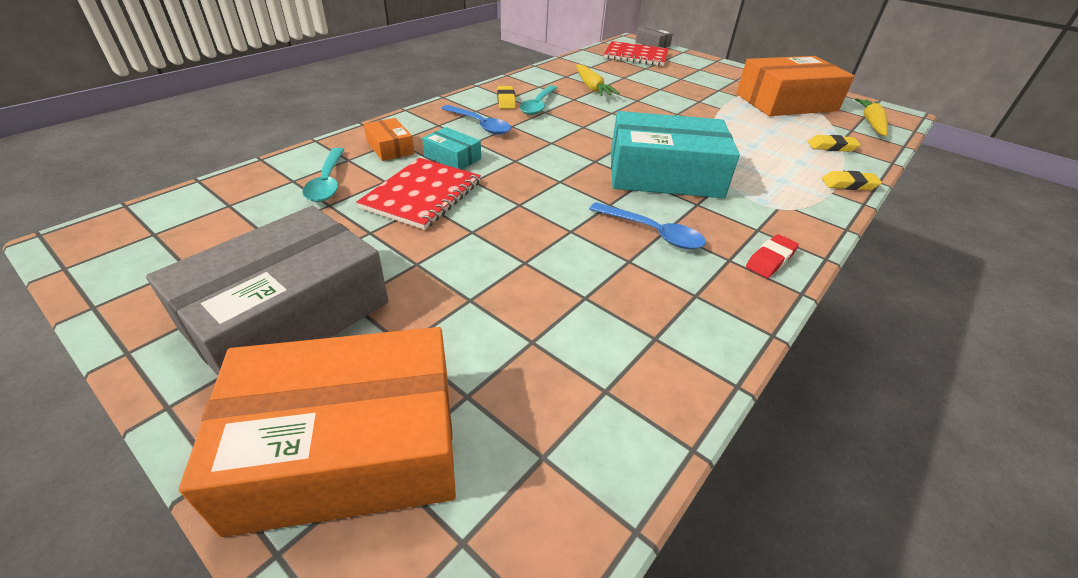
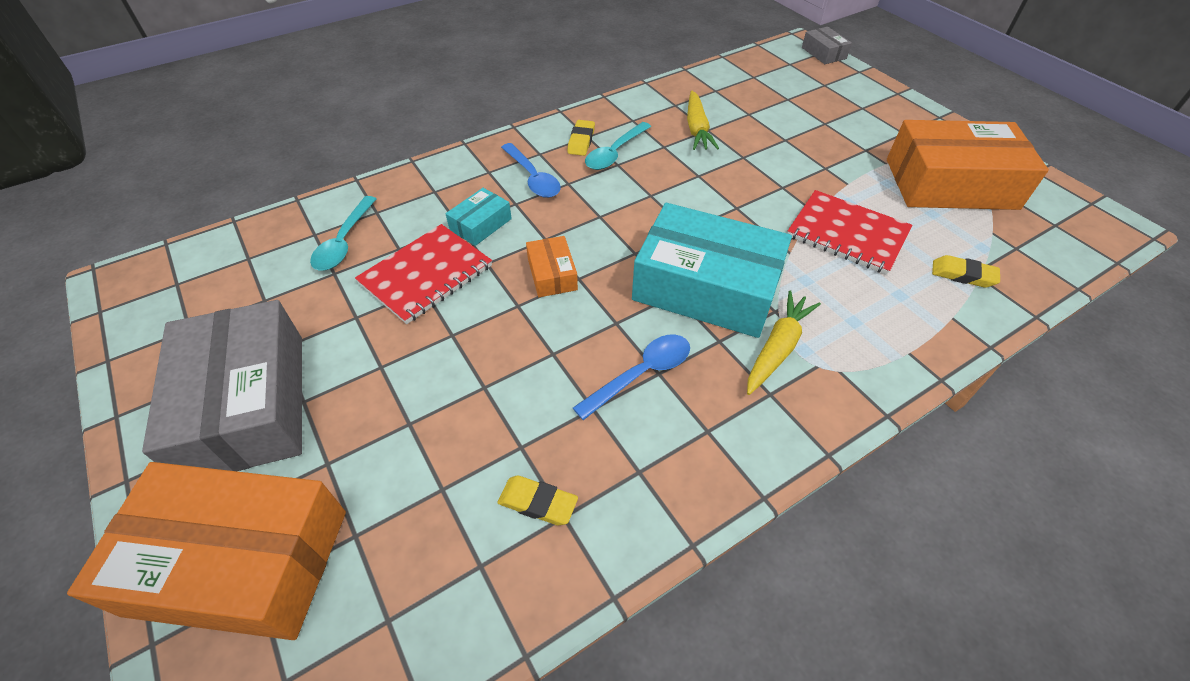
camera: 20 degrees right, 10 degrees up
(287, 315) = (247, 405): grey box -> grey box turned 75 degrees counterclockwise
(390, 148) = (424, 201): orange box -> orange box (552, 274)
(452, 157) = (481, 224): turquoise box -> turquoise box turned 75 degrees clockwise
(636, 56) = (787, 75): red notebook -> red notebook (847, 234)
(652, 233) = (641, 374): blue spoon -> blue spoon turned 90 degrees counterclockwise
(770, 260) = (756, 442): red eraser -> none
(849, 184) = (942, 344): yellow eraser -> yellow eraser (538, 503)
(871, 123) = (1055, 240): yellow carrot -> yellow carrot (777, 348)

